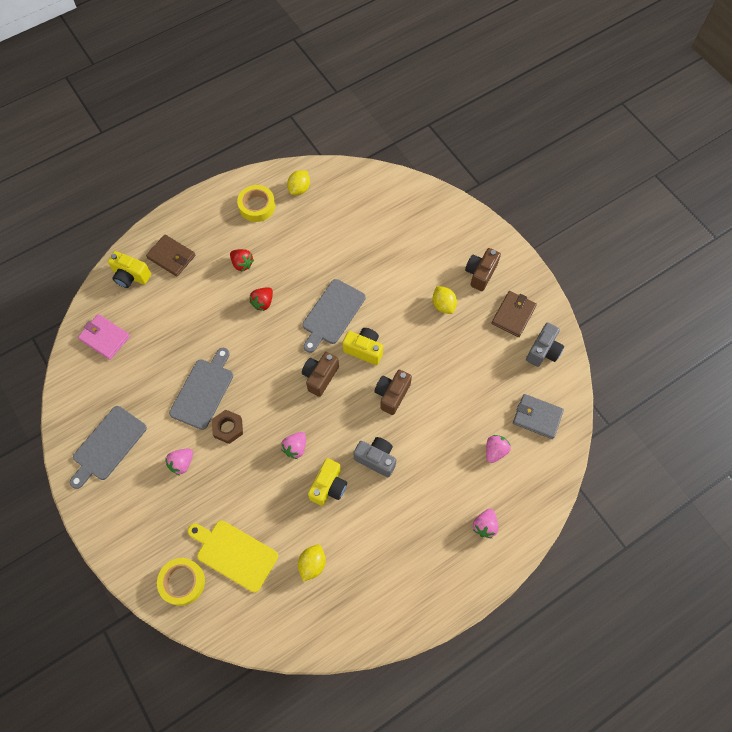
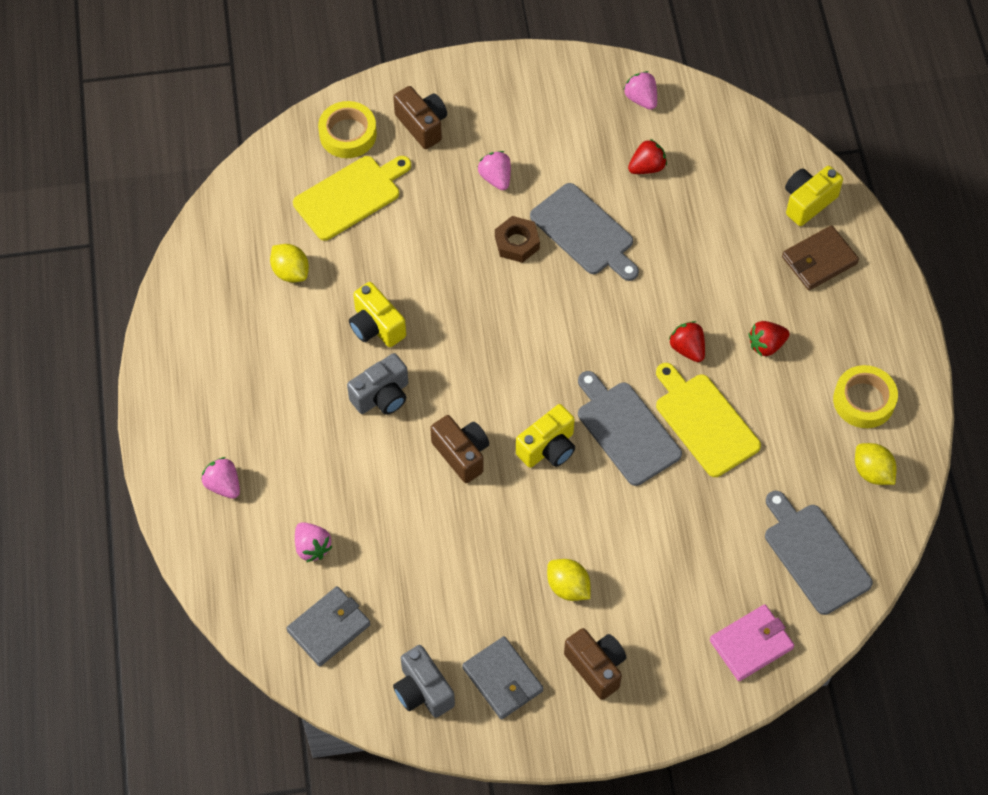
camera: 115 degrees right, 5 degrees down
(105, 338) = (721, 145): pink wallet -> pink wallet (751, 644)
(107, 445) = (562, 108): grey cutting board -> grey cutting board (814, 555)
(138, 374) = (647, 167): none -> red strawberry
(295, 448) = (448, 309): pink strawberry -> pink strawberry (641, 99)
(307, 277) = (704, 421): none -> yellow cutting board
(320, 377) = (534, 376): brown camera -> brown camera (422, 125)
(443, 305) = (568, 587): yellow lemon -> yellow lemon turned 45 degrees clockwise
(513, 315) = (502, 679): brown wallet -> grey wallet

